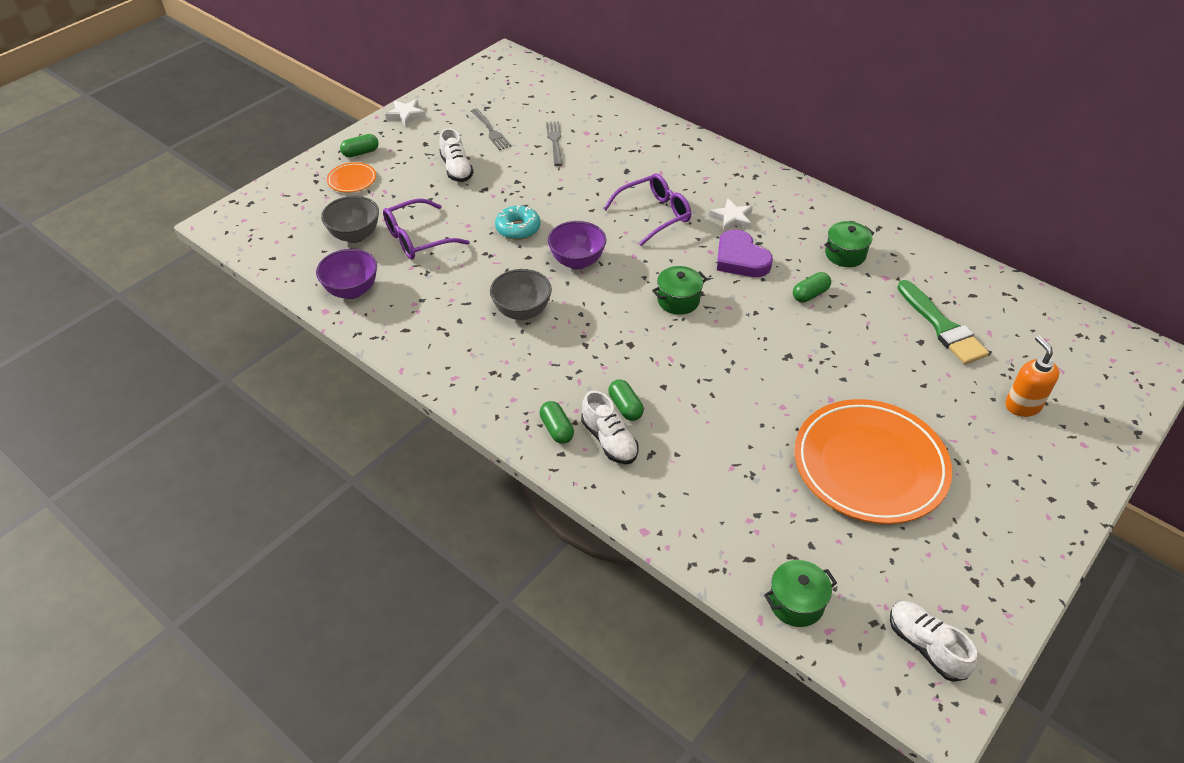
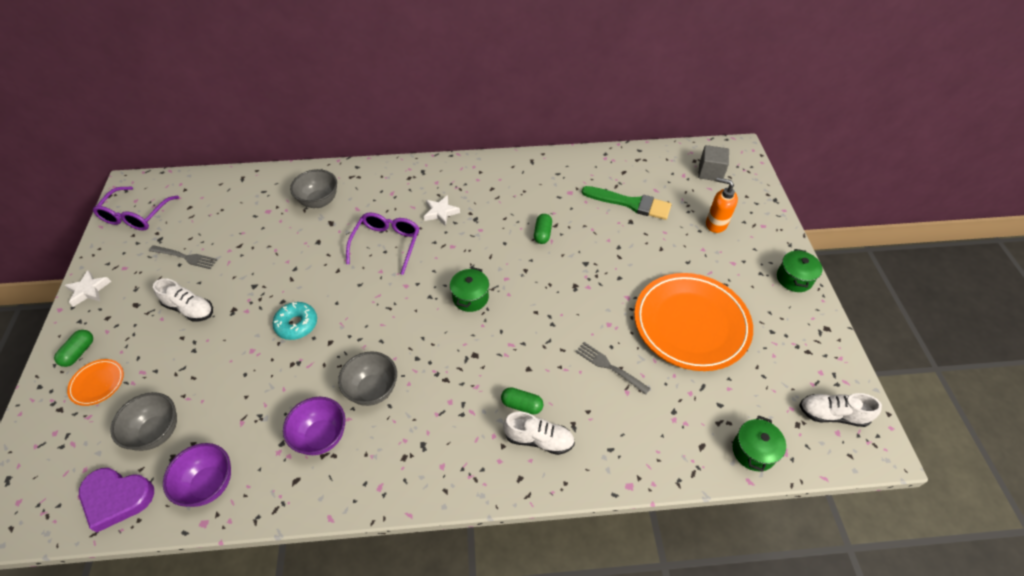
camera: 45 degrees left, 5 degrees up
(417, 239) = (220, 393): purple glasses -> purple glasses (136, 216)
(555, 142) = (250, 233): grey fork -> grey fork (610, 367)
(556, 429) = (497, 462): green capsule -> none
(577, 261) = (370, 319): purple bowl -> purple bowl (321, 436)
(635, 149) = (319, 201): none -> grey bowl
(740, 259) = (477, 238): purple heart -> purple heart (117, 498)
(845, 254) = (533, 192): green pot -> green pot (794, 278)
(1085, 357) = (710, 172): none -> grey cube

